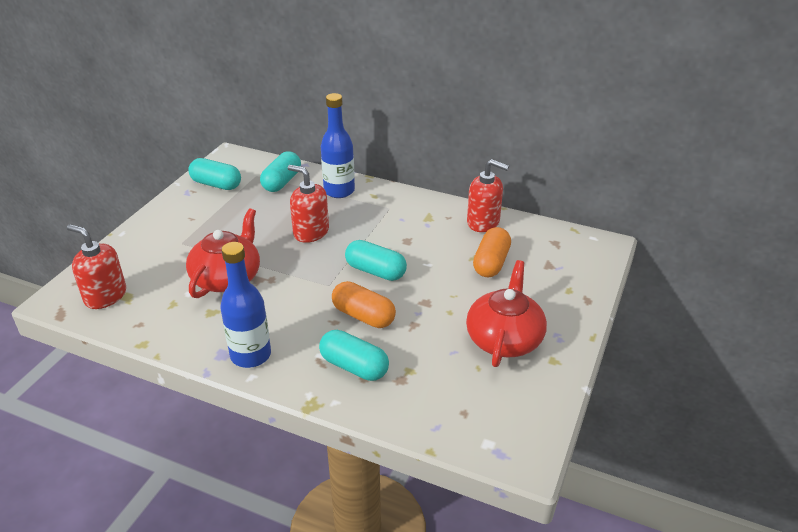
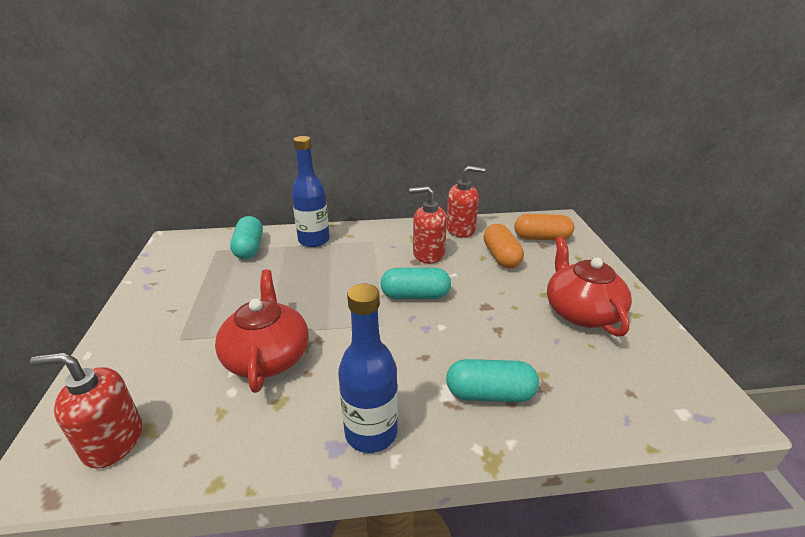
camera: 30 degrees left, 5 degrees down
(216, 184) = (177, 269): turquoise capsule -> none
(311, 232) = (319, 282): red soap dispenser -> red soap dispenser (428, 254)
(363, 316) = (446, 340): orange capsule -> orange capsule (541, 238)

